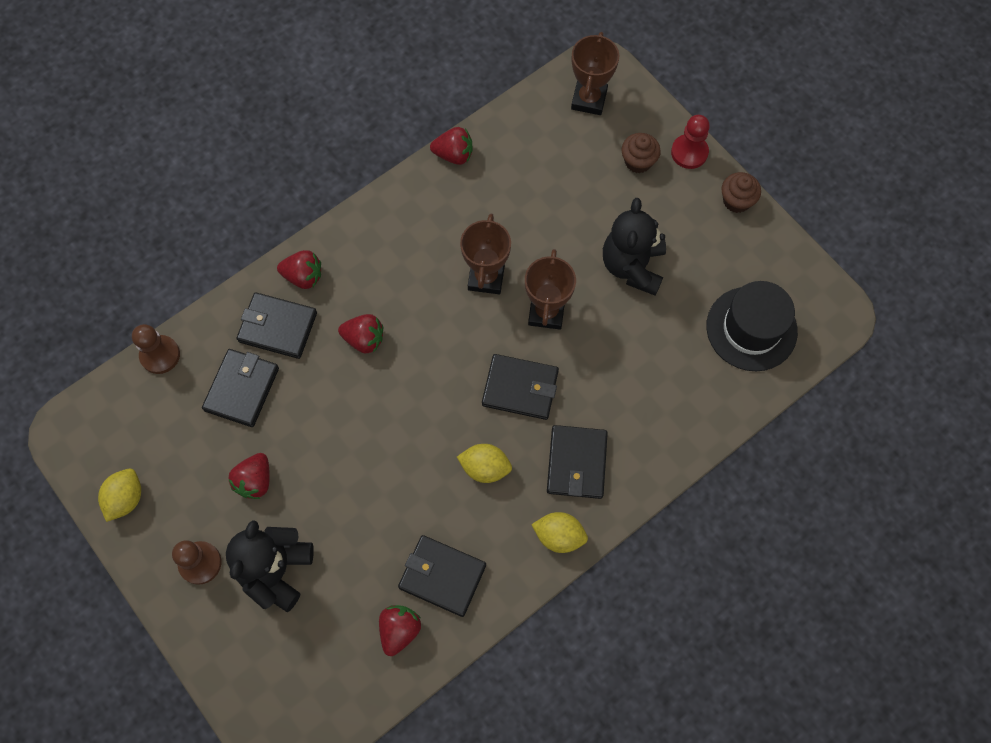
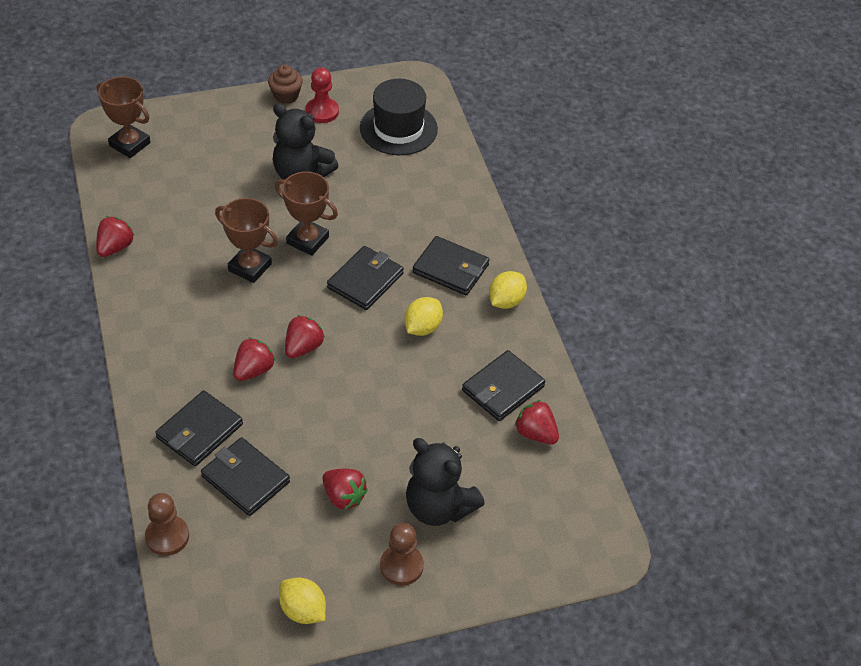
camera: 70 degrees left, 20 degrees down
(303, 276) = (160, 395): red strawberry -> red strawberry (303, 347)
(638, 161) = (210, 137): brown cupcake -> none
(689, 152) = (224, 105): red pawn -> red pawn (322, 111)

